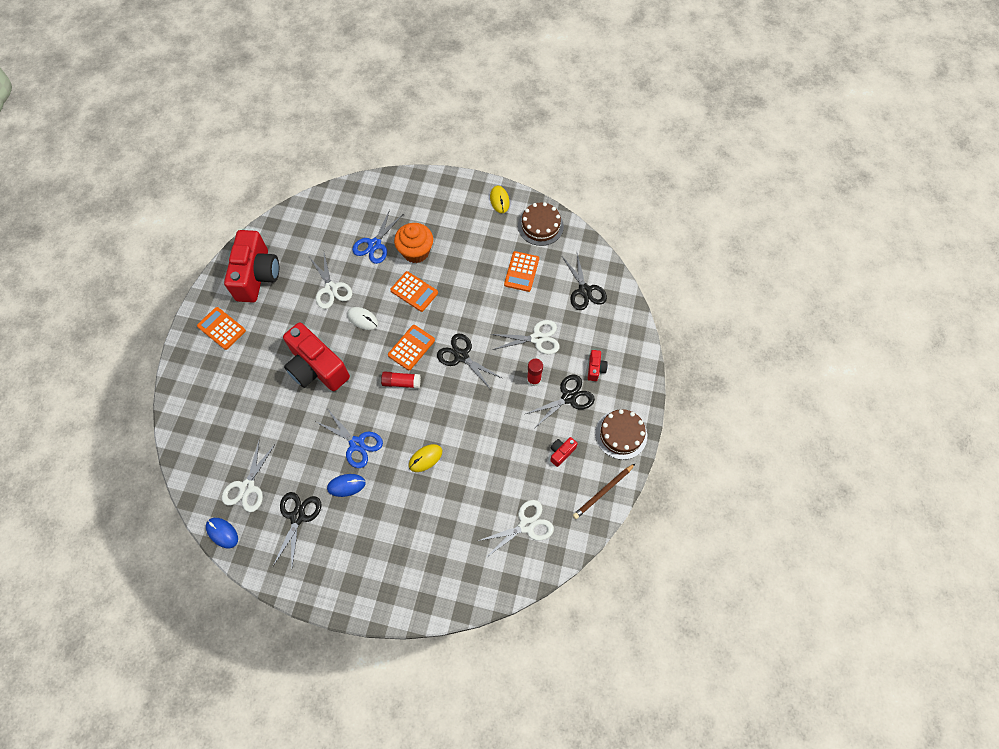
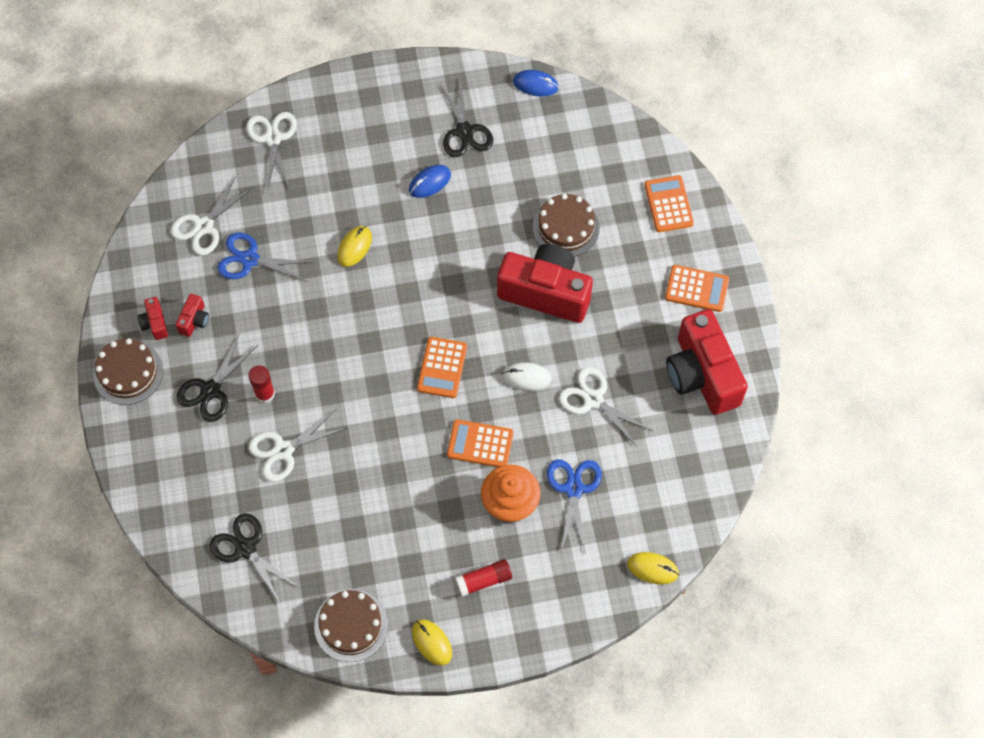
camera: 155 degrees right, 0 degrees up
(247, 487) = (539, 136): white scissors -> white scissors (273, 138)
(275, 407) = (566, 227): none -> brown cake
(357, 444) = (444, 229): blue scissors -> blue scissors (250, 259)
(358, 188) = (652, 568): none -> yellow mouse
(401, 382) = (430, 320): red glue stick -> red glue stick (483, 580)
(461, 356) = (372, 384): black scissors -> none
(521, 272) = (346, 538): orange calculator -> orange calculator (668, 204)
(595, 369) = (190, 442): red camera -> red camera (155, 323)
(603, 492) = (127, 297): brown pencil -> none

